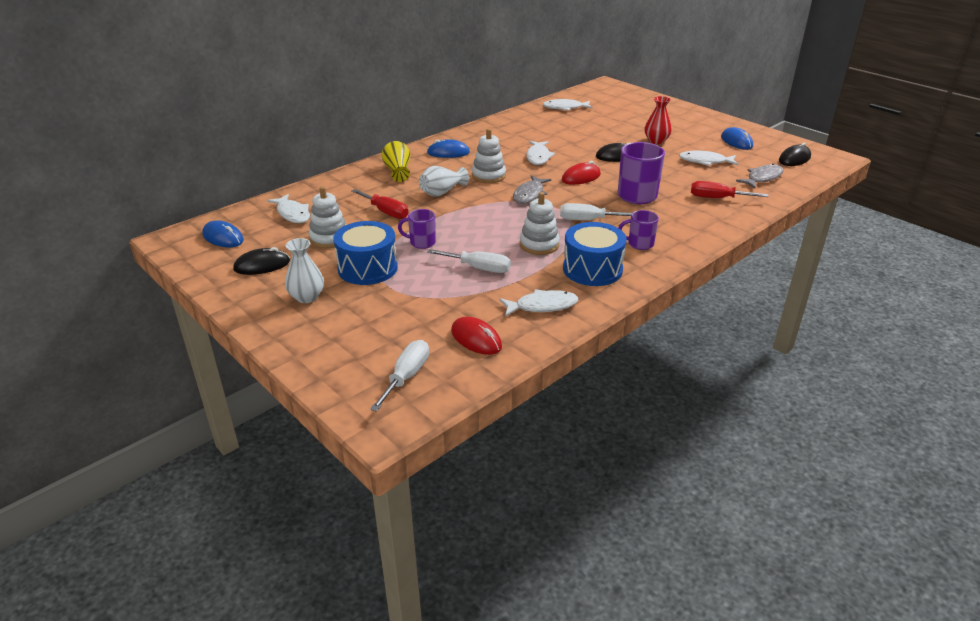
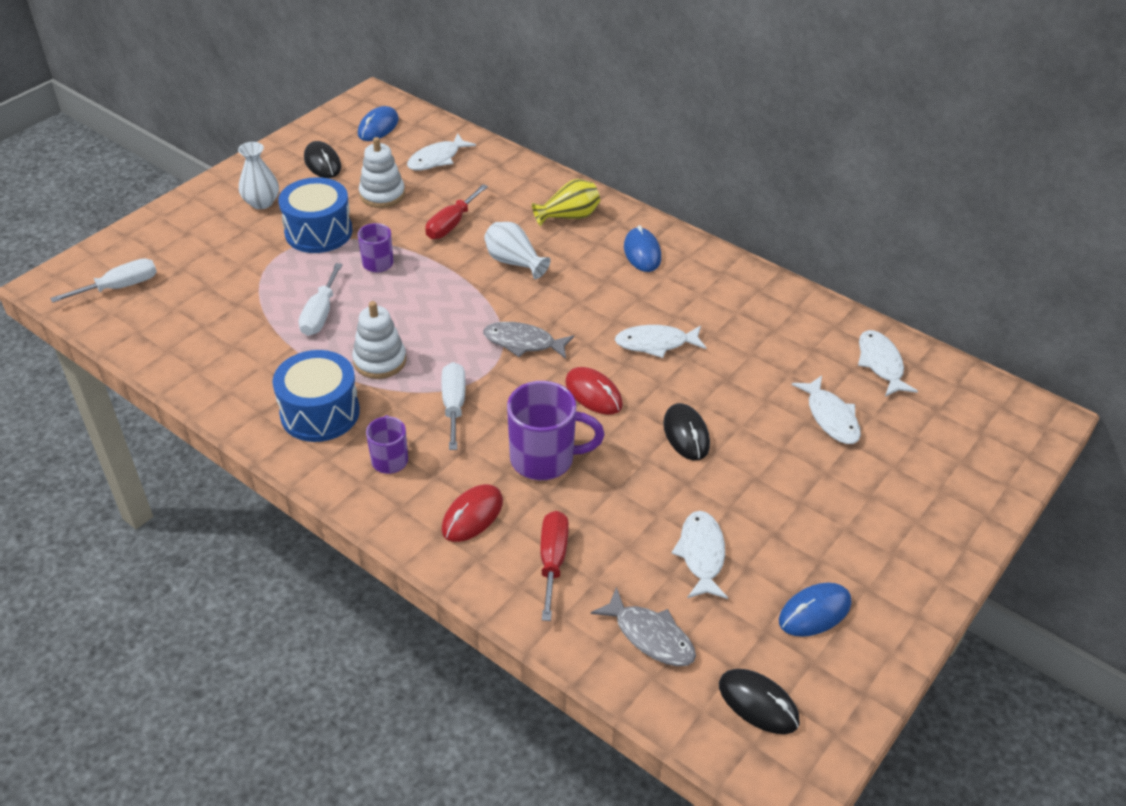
camera: 80 degrees right, 10 degrees up
(406, 376) = (120, 287): white screwdriver -> white screwdriver turned 45 degrees counterclockwise
(476, 339) = (177, 326): red mouse -> red mouse (472, 515)
(488, 176) = (574, 298): white stacking toy -> none
(542, 306) = (237, 372): white fish -> white fish (830, 417)
(656, 141) = (772, 488): red vase -> none

